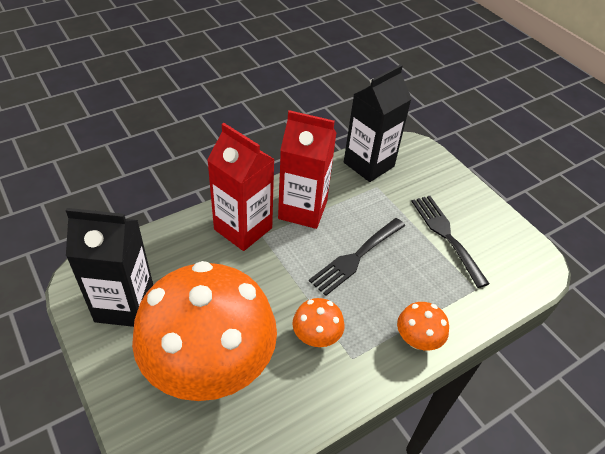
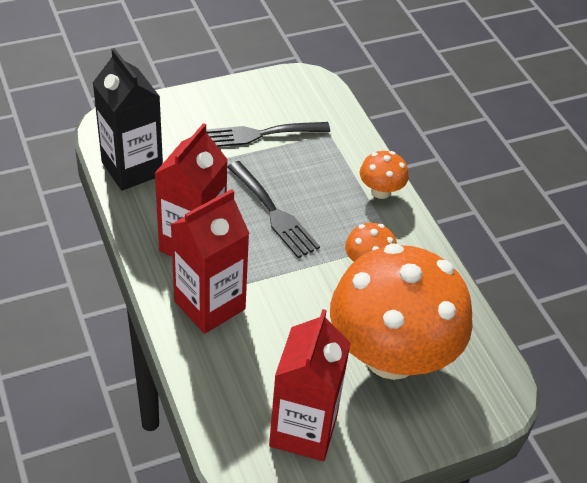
camera: 80 degrees left, 0 degrees up
(125, 305) = (303, 430): black carton -> red carton

